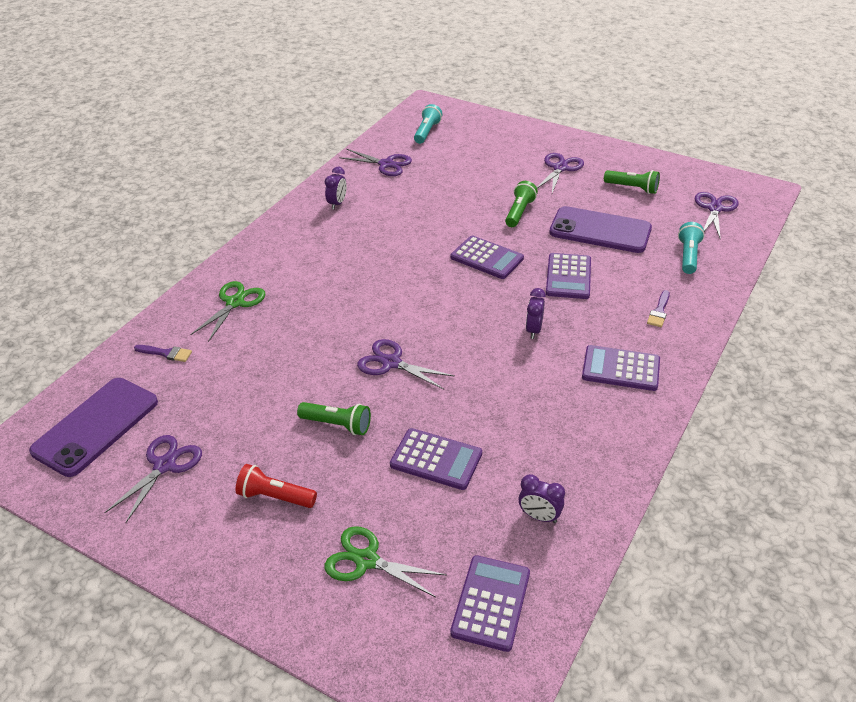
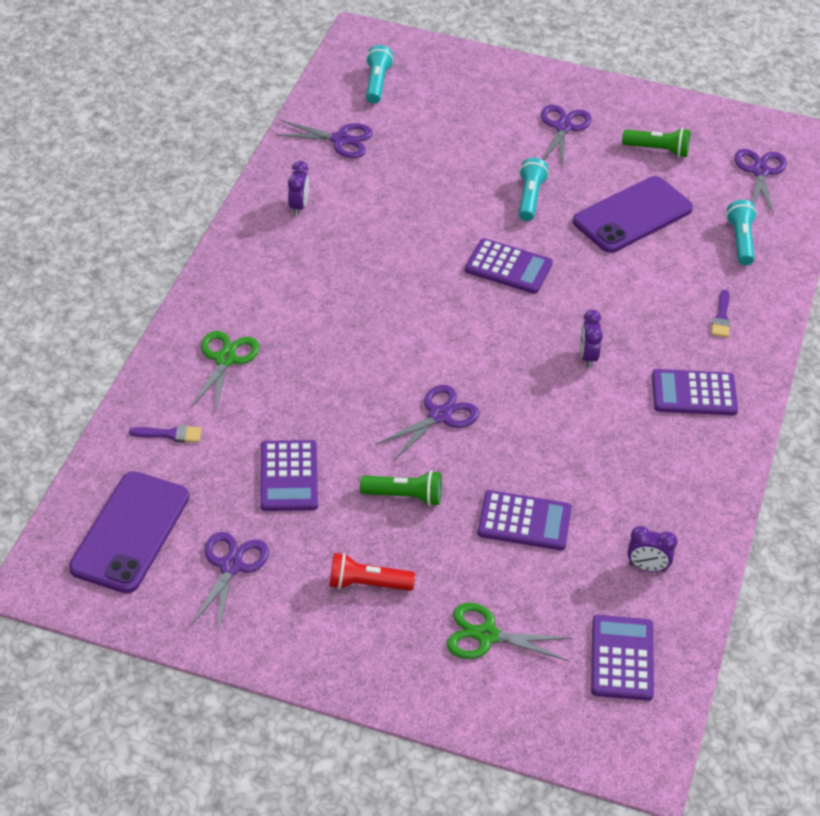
camera: 15 degrees left, 5 degrees up
(391, 363) = (439, 416): purple scissors -> purple scissors turned 120 degrees clockwise
(519, 212) = (530, 198): green flashlight -> turquoise flashlight
(568, 277) = (610, 283): purple calculator -> purple calculator (289, 476)
(600, 230) = (632, 215): purple phone -> purple phone turned 45 degrees counterclockwise

